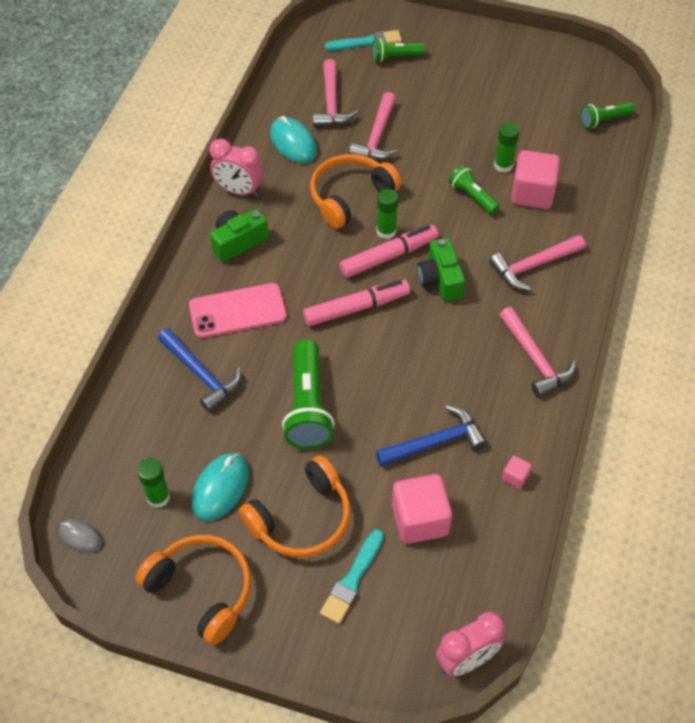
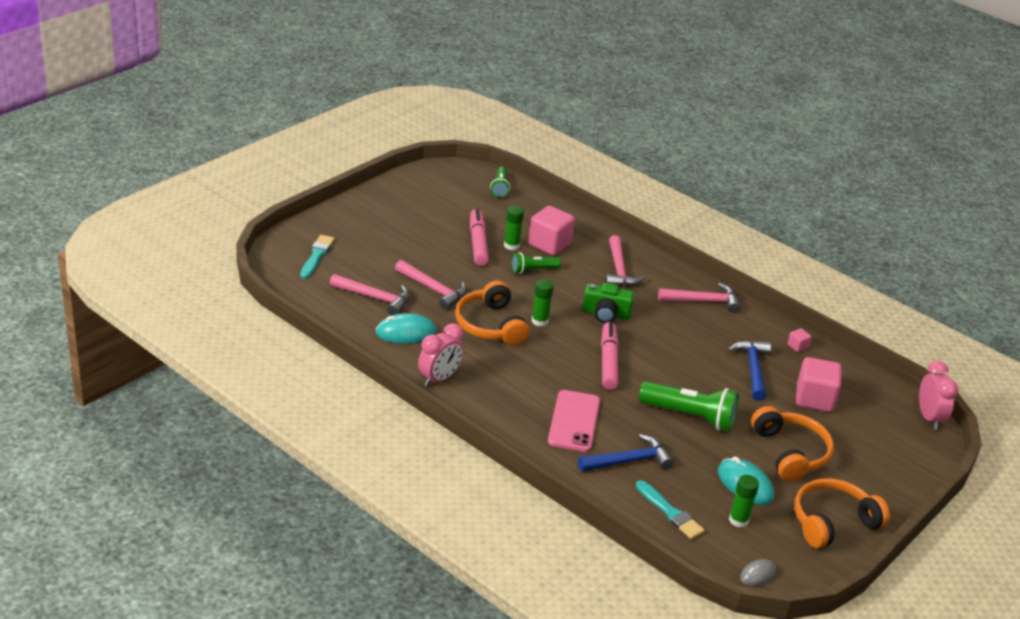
camera: 70 degrees left, 20 degrees down
(238, 242) = (498, 397): green camera -> none
(352, 579) = (850, 446): turquoise brush -> turquoise brush (670, 512)
(388, 256) = (566, 329): pink marker -> pink marker (478, 243)
(395, 57) = (348, 249): green flashlight -> none

